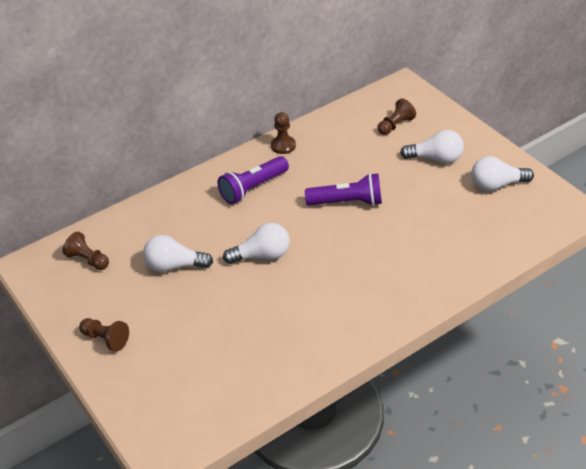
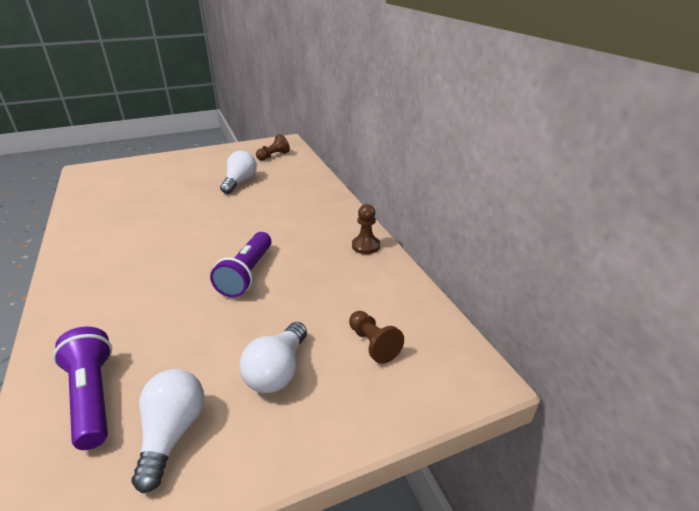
camera: 100 degrees right, 10 degrees down
(105, 339) = (195, 159): brown pawn -> none
(253, 188) = (308, 222): purple flashlight -> purple flashlight (93, 396)
(262, 255) = (215, 217): white light bulb -> none

